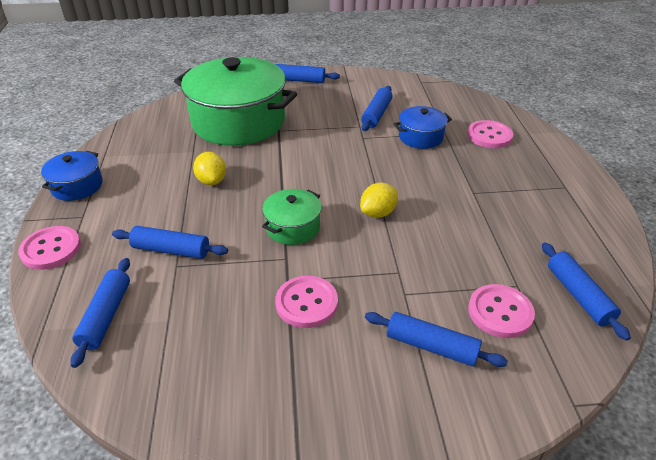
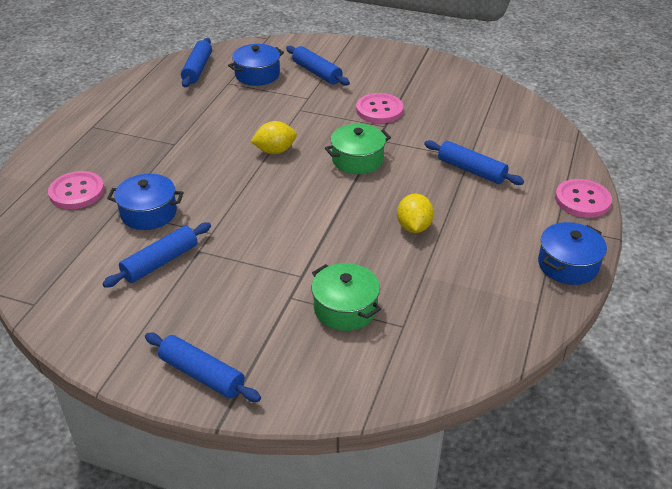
camera: 155 degrees left, 0 degrees up
(106, 316) = (528, 139): blue rolling pin -> none
(238, 122) = (345, 308): green pot -> green pot, size x0.46
(500, 312) = (257, 75): pink button -> blue pot

